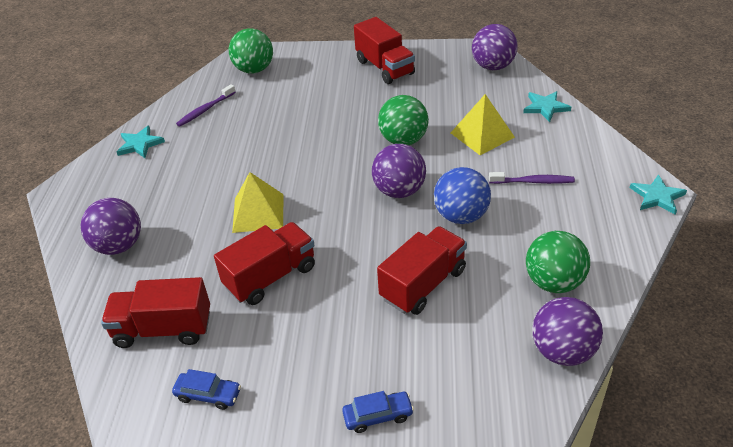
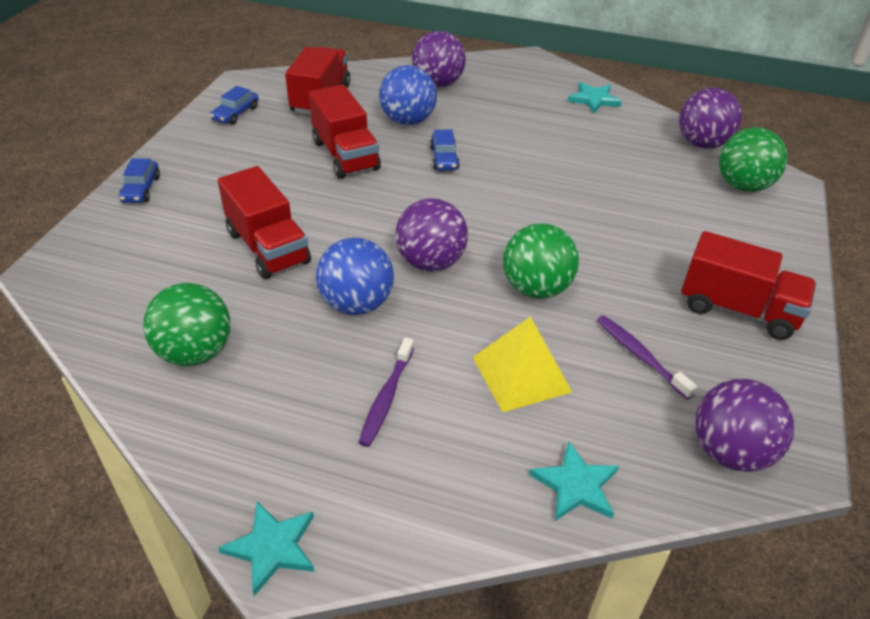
camera: 100 degrees right, 0 degrees up
(198, 250) = (408, 121): none -> blue ball
(205, 110) = (651, 142): purple toothbrush -> purple toothbrush (640, 356)
(258, 213) = (444, 158): yellow pyramid -> blue car
(385, 67) = (738, 309): red truck -> red truck turned 135 degrees counterclockwise
(562, 351) = (101, 325): purple ball -> purple ball (702, 144)

